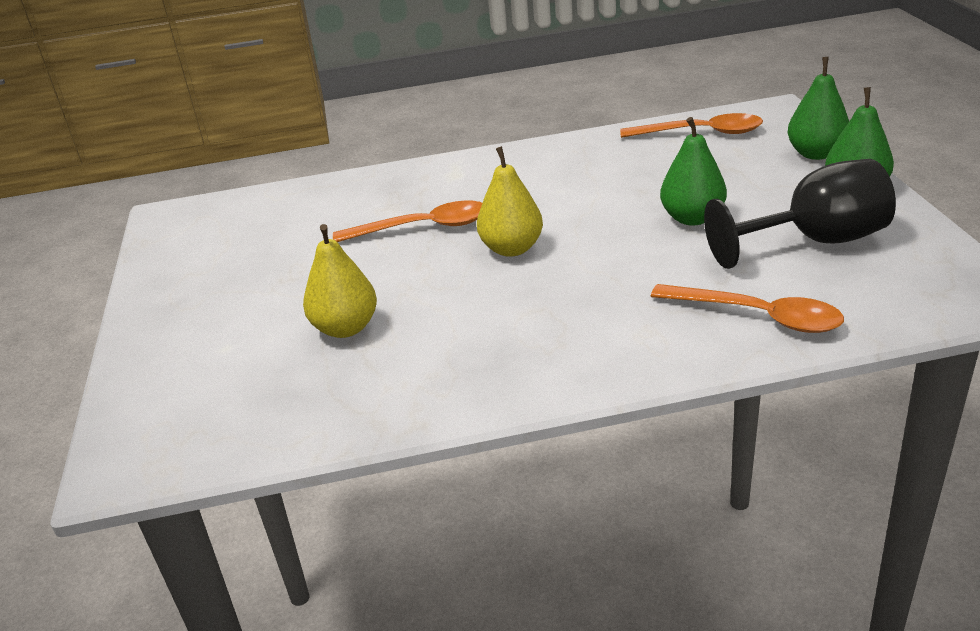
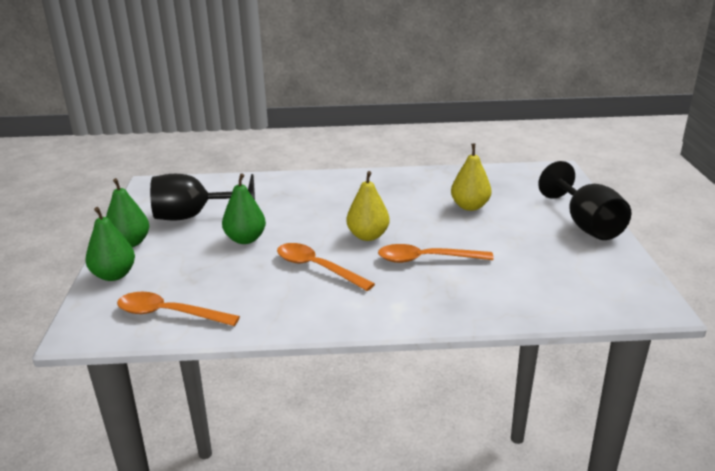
camera: 175 degrees left, 5 degrees down
(166, 317) = (586, 224): none -> black goblet
(759, 316) = (259, 188): orange spoon -> orange spoon (316, 268)

